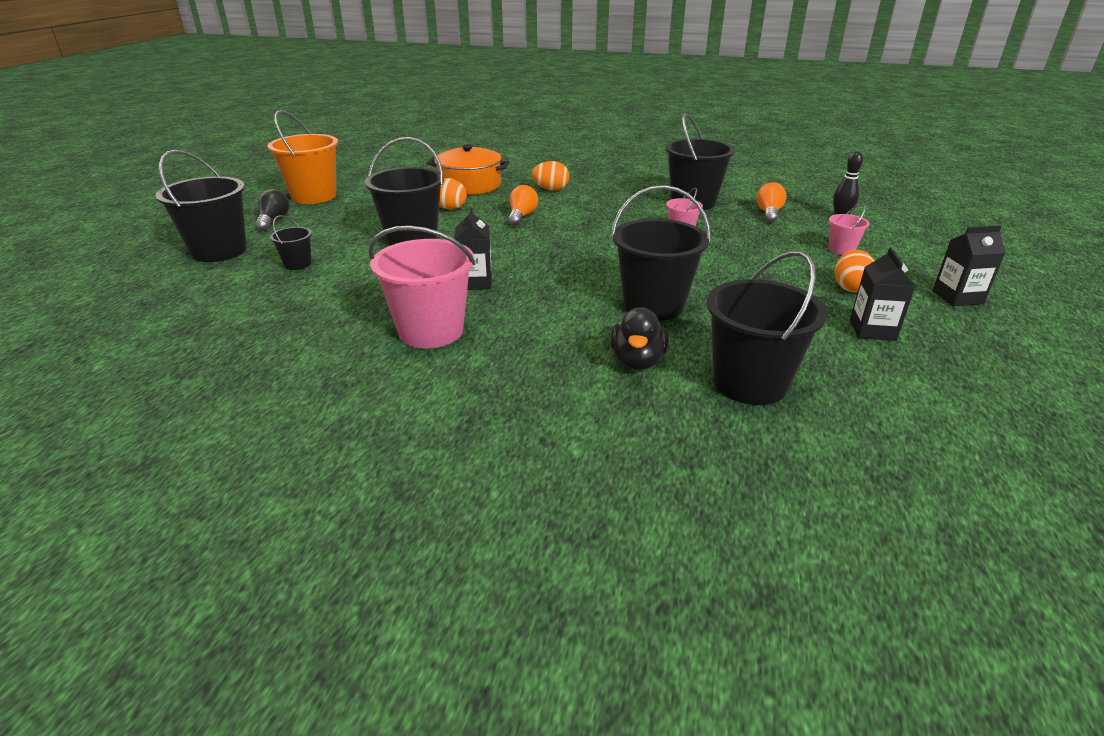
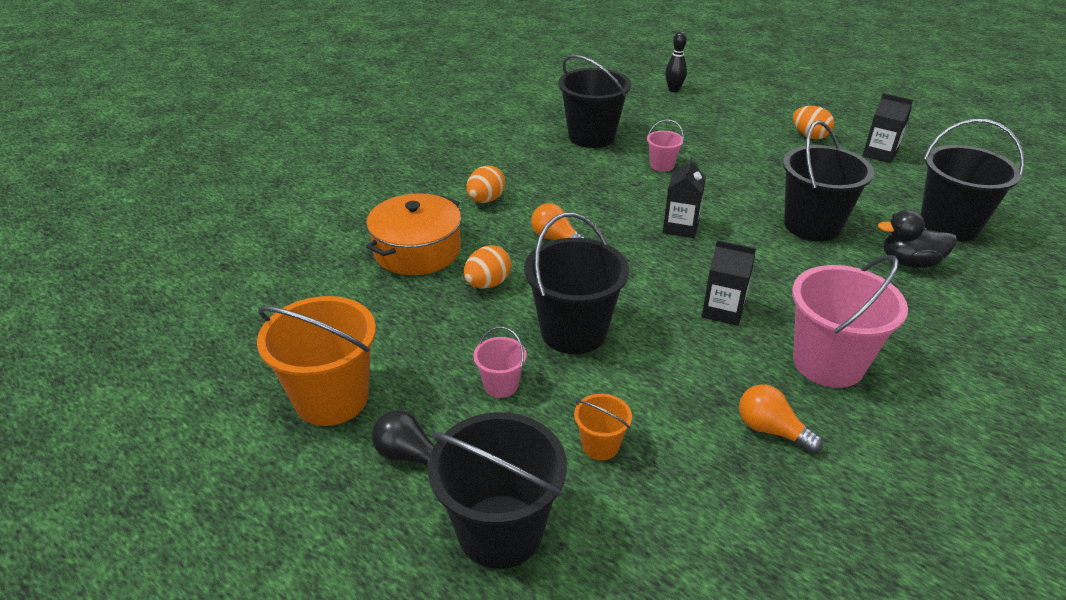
camera: 65 degrees left, 5 degrees up
(297, 264) = (600, 445): black bucket -> orange bucket
(637, 361) = (909, 262): black duck -> black duck turned 150 degrees clockwise
(769, 213) = (645, 114): orange light bulb -> orange light bulb (771, 430)
(841, 250) = (740, 114): pink bucket -> pink bucket (501, 385)
(957, 297) = (839, 108): black carton -> black carton (680, 227)

